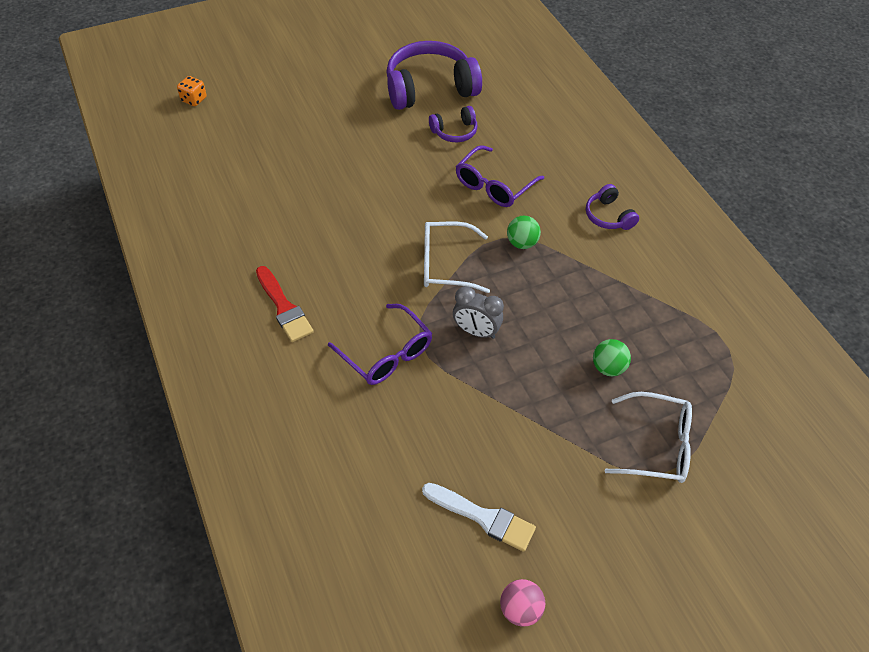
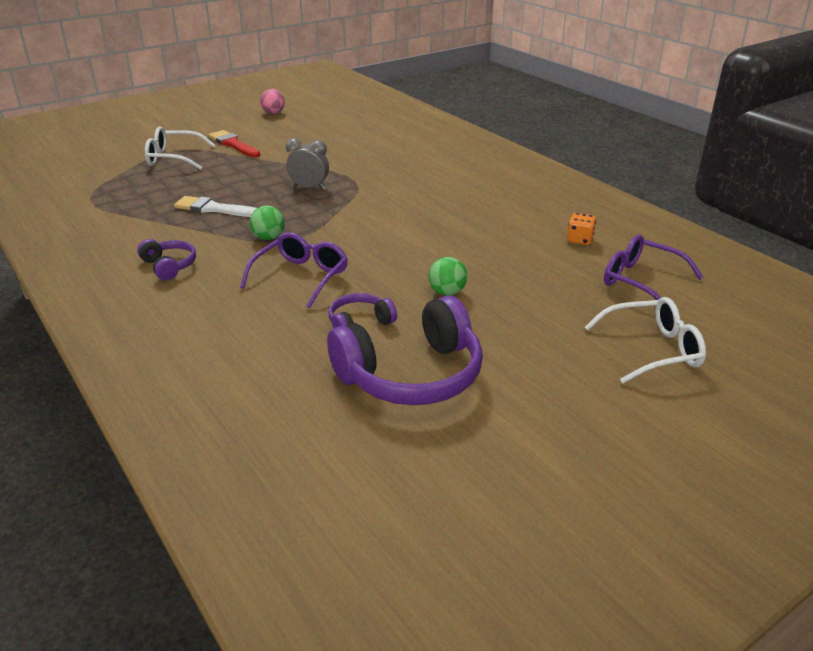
camera: 170 degrees right, 20 degrees down
(194, 99) = (727, 317): orange dice -> orange dice (579, 240)
(284, 307) = (474, 184): red brush -> red brush (233, 144)
(387, 354) = (378, 173): purple glasses -> purple glasses (640, 281)
(445, 264) = (344, 218): white glasses -> white glasses (653, 350)
(483, 517) = (296, 130): white brush -> white brush (214, 209)
(608, 367) = (200, 182): green ball -> green ball (447, 292)

